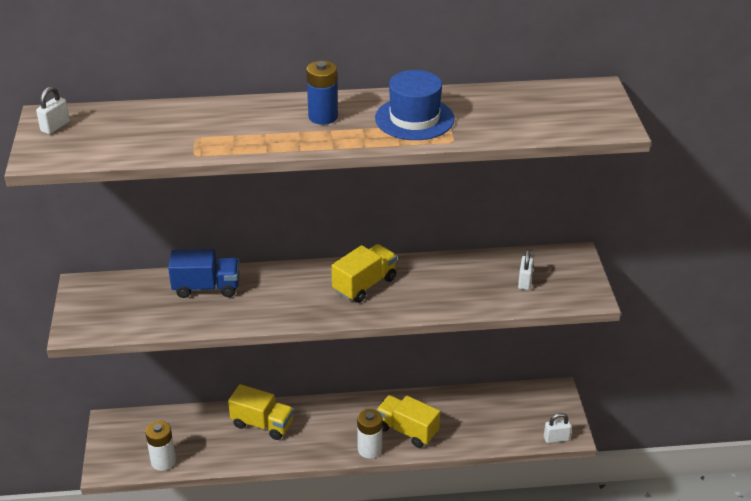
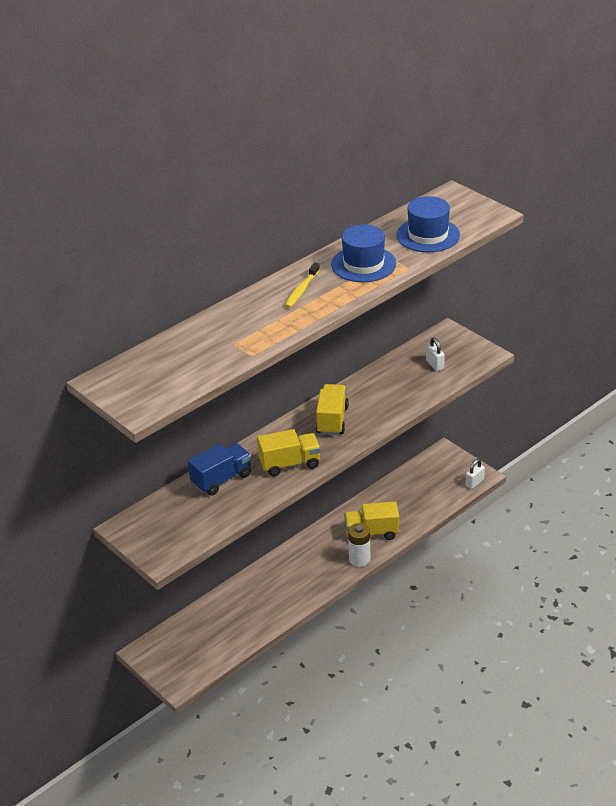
camera: 35 degrees left, 0 degrees up
(55, 126) = (118, 384): white padlock -> none
(163, 461) = (218, 653): white battery -> none
(262, 424) = (264, 586): yellow truck -> yellow truck (290, 464)
(323, 117) = (301, 290): blue battery -> yellow toothbrush
(517, 119) = (428, 235): none -> blue hat

